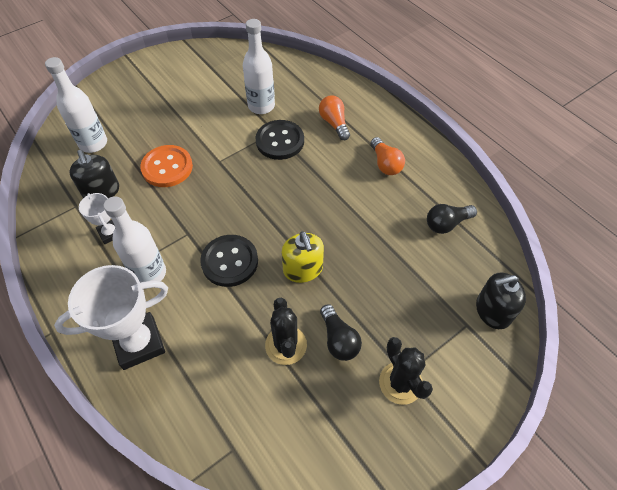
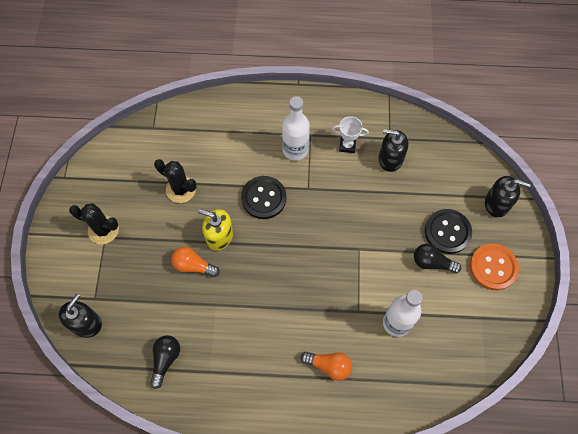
camera: 130 degrees right, 10 degrees up
(93, 143) = (447, 177): white bottle -> none
(97, 102) = (497, 203): none -> black soap dispenser
(139, 343) = (252, 120): white trophy -> none
(167, 167) = (381, 211): orange button -> orange button (493, 267)
(280, 141) = (344, 307): black button -> black button (447, 232)
(338, 339) = (157, 219): black light bulb -> black light bulb (432, 262)
(385, 164) = (253, 367): orange light bulb -> orange light bulb (193, 266)

